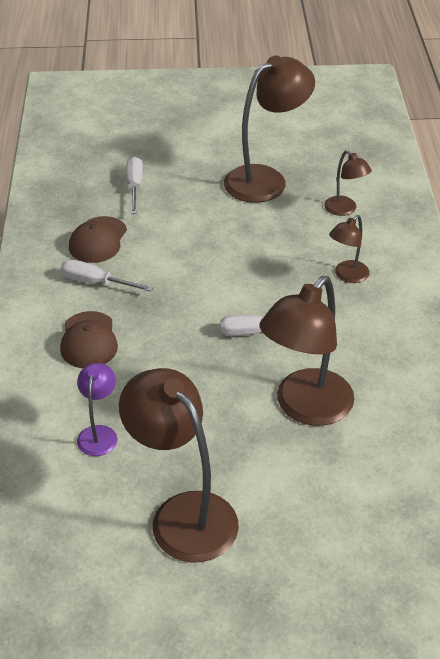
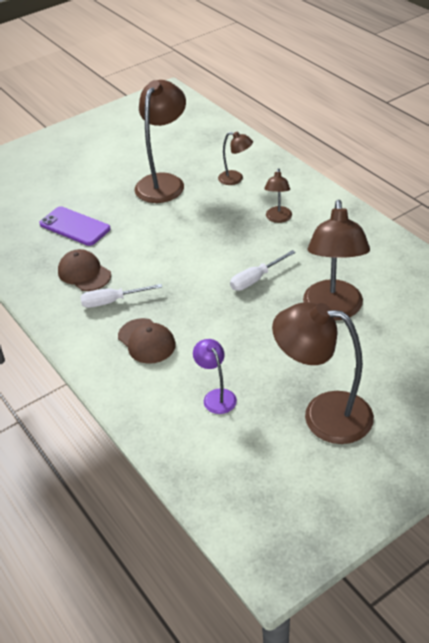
camera: 30 degrees left, 0 degrees up
(98, 240) = (84, 273): brown cap -> brown cap turned 150 degrees clockwise
(134, 187) = (74, 226): white screwdriver -> purple phone

